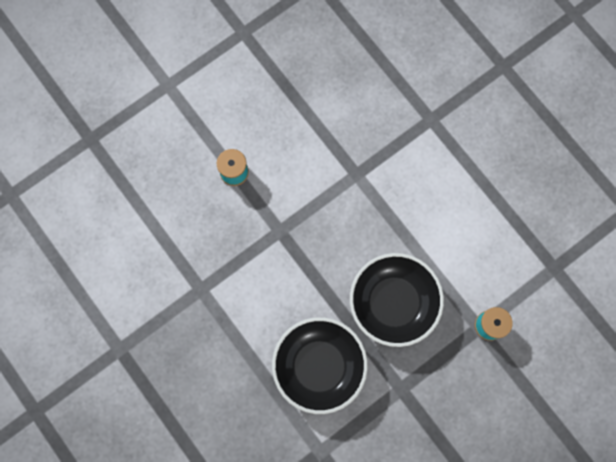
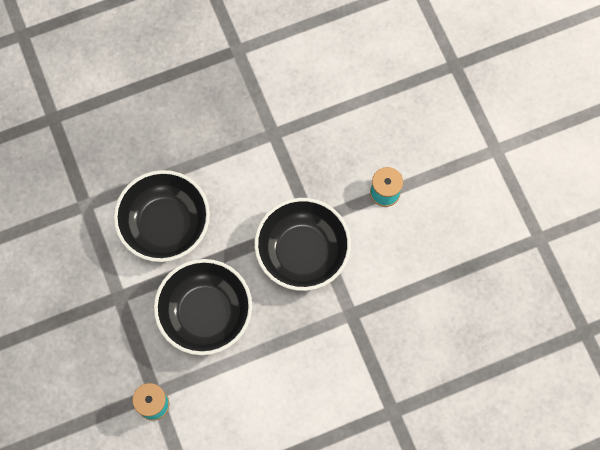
camera: 105 degrees right, 5 degrees down
(311, 231) = (302, 252): none -> black bowl

